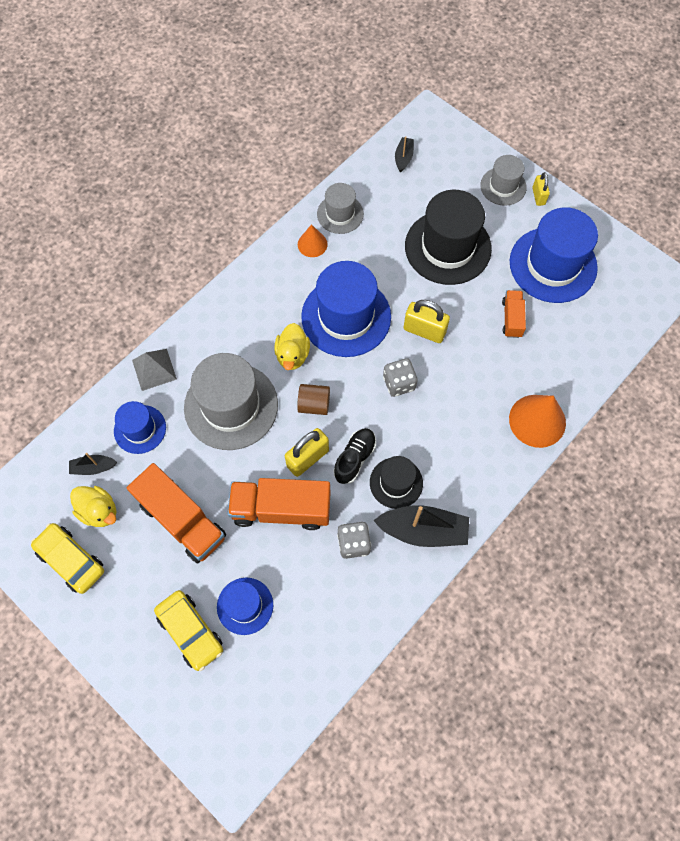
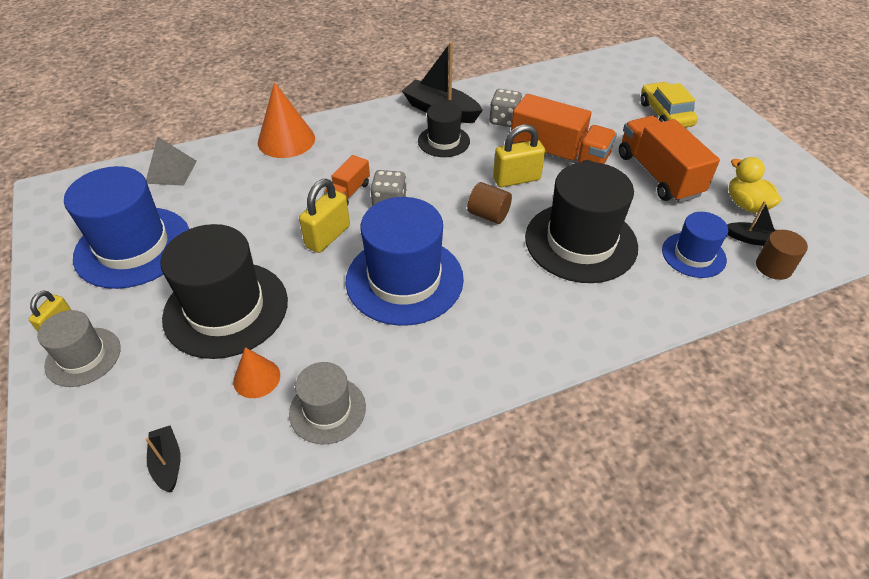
camera: 155 degrees left, 20 degrees down
(71, 560) = (776, 180): yellow car -> none
(76, 442) = (773, 267): none -> brown cylinder
(154, 369) = (667, 306): grey pyramid -> grey pyramid (171, 171)
(231, 406) = (580, 242): grey hat -> black hat
(245, 606) = (614, 114): blue hat -> none
(292, 355) = (489, 264): yellow duck -> none
(312, 244) = (393, 381): orange cone -> orange cone (256, 378)
(354, 458) = (471, 166): black shoe -> none
(403, 158) = (168, 463): black boat -> black boat turned 120 degrees clockwise
(424, 331) = (328, 236): yellow padlock -> yellow padlock turned 75 degrees clockwise
(511, 318) = (229, 216): orange truck -> orange truck (348, 193)

